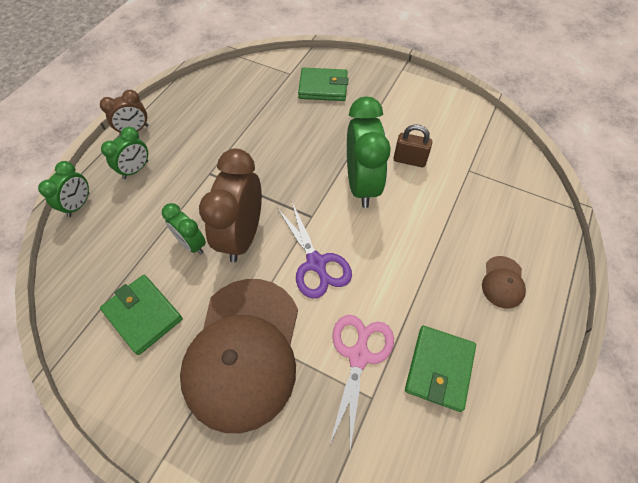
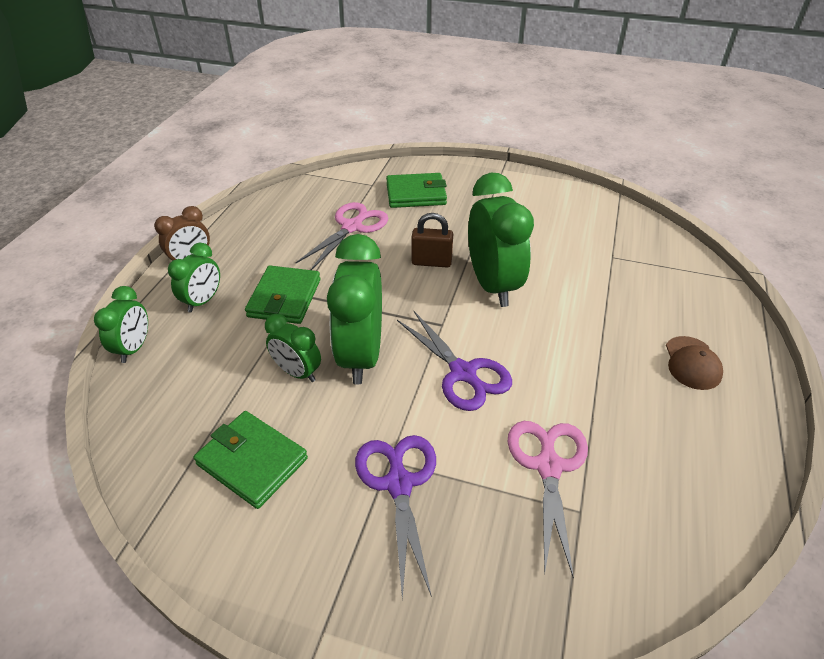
camera: 10 degrees left, 15 degrees down
(242, 236) = (361, 356): brown clock -> green clock
(243, 352) = (399, 484): brown cap -> purple scissors
(263, 114) = (352, 227): none -> pink scissors
(409, 160) = (541, 254): brown padlock -> brown padlock (431, 262)
(439, 368) = (651, 465): green wallet -> green wallet (284, 298)

